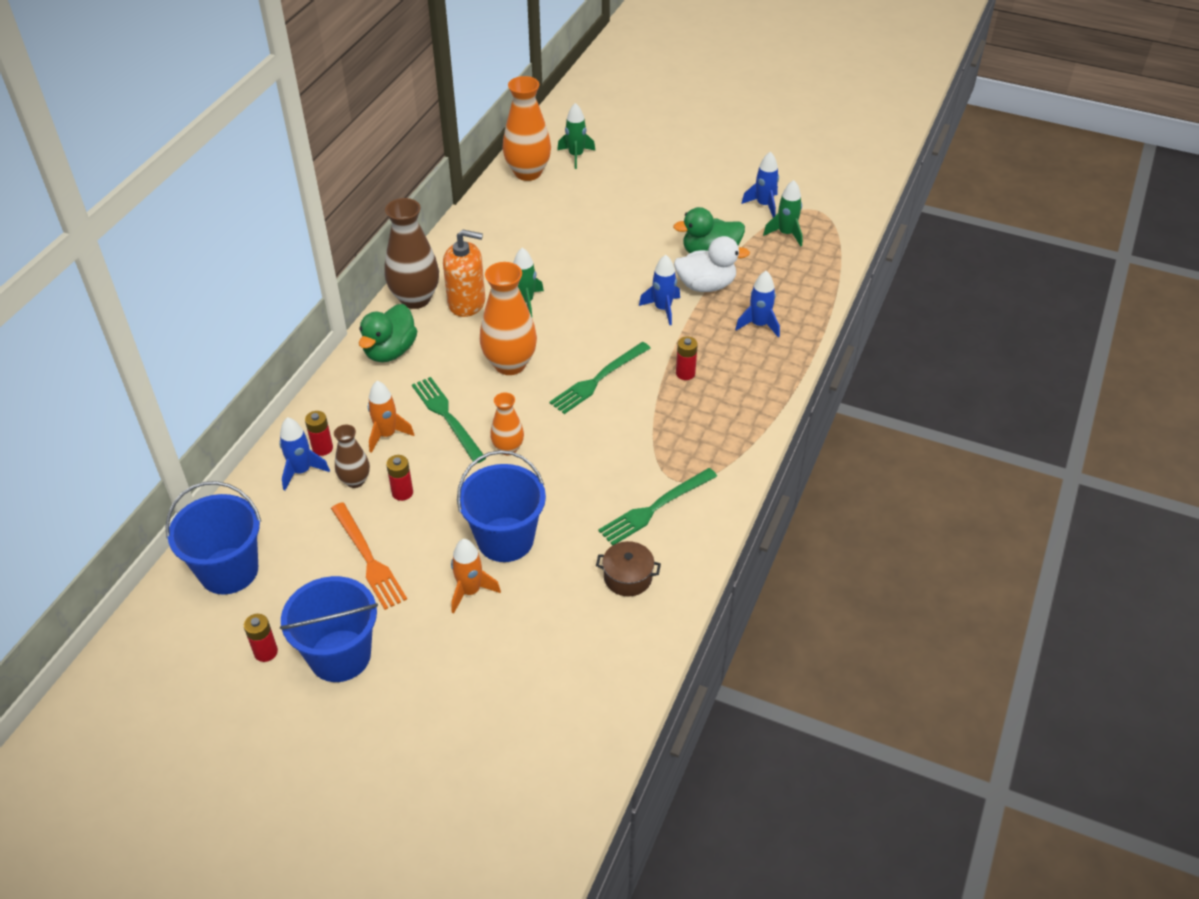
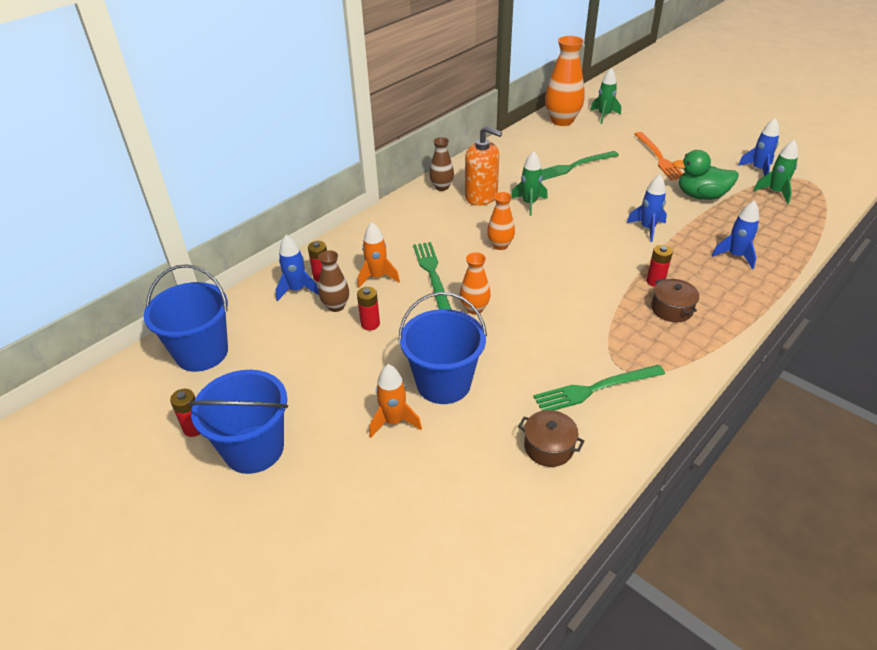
camera: 20 degrees right, 5 degrees down
(368, 558) = (317, 370): orange fork -> orange fork (659, 158)
(390, 351) = (406, 218): green duck -> none
(415, 299) = (442, 187): brown vase -> brown vase, size x0.56
(510, 364) = (500, 245): orange vase -> orange vase, size x0.56
(598, 379) = (573, 271): green fork -> green fork (573, 166)
(706, 285) = (691, 218): white duck -> none
(708, 403) = (671, 309): none -> brown pot

